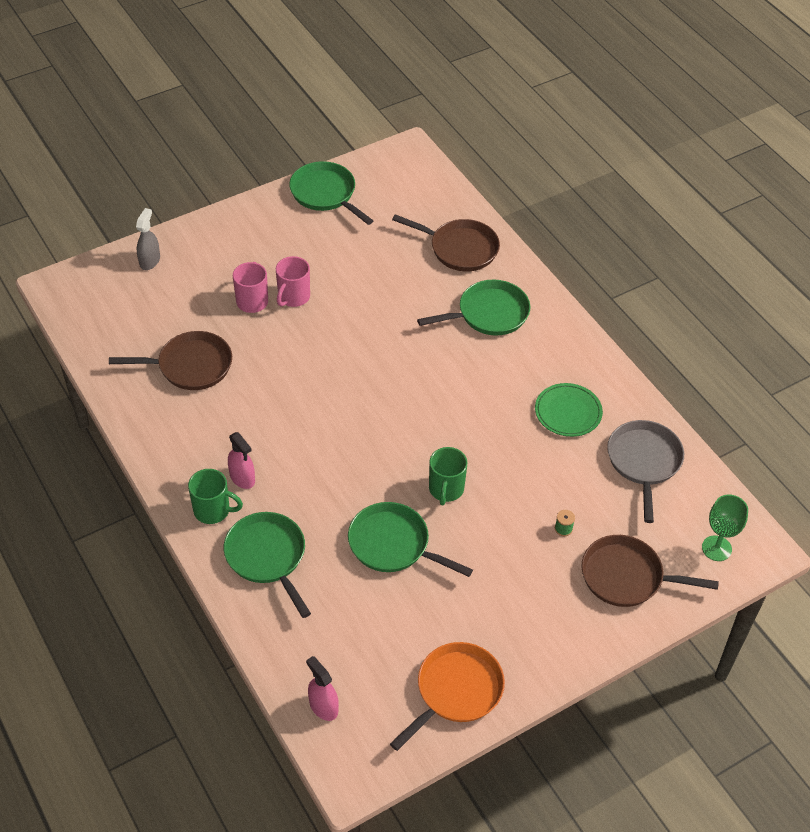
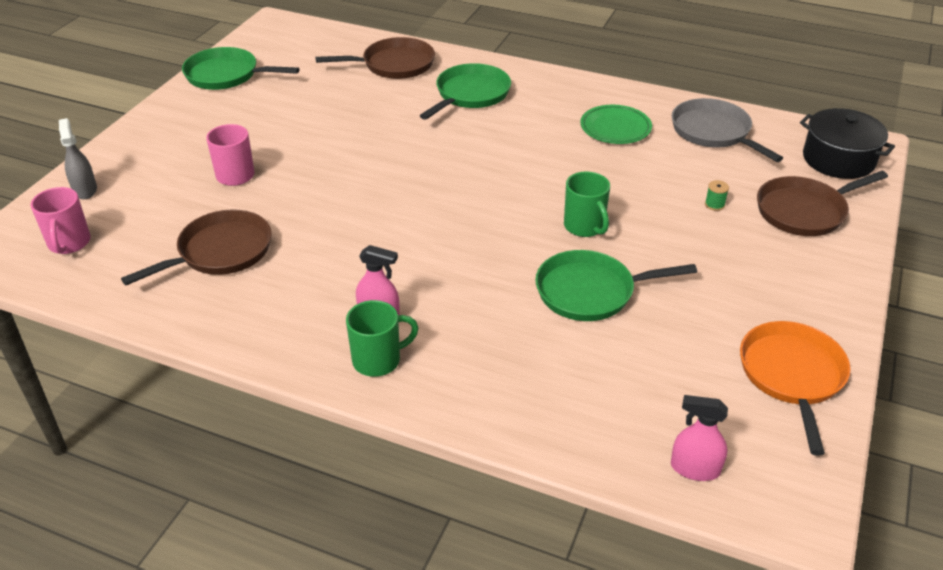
camera: 35 degrees left, 10 degrees down
(268, 557) = (482, 369): green pan -> none
(293, 297) = (274, 155): pink mug -> pink mug (69, 243)
(716, 548) = (838, 159): green goblet -> black pot

